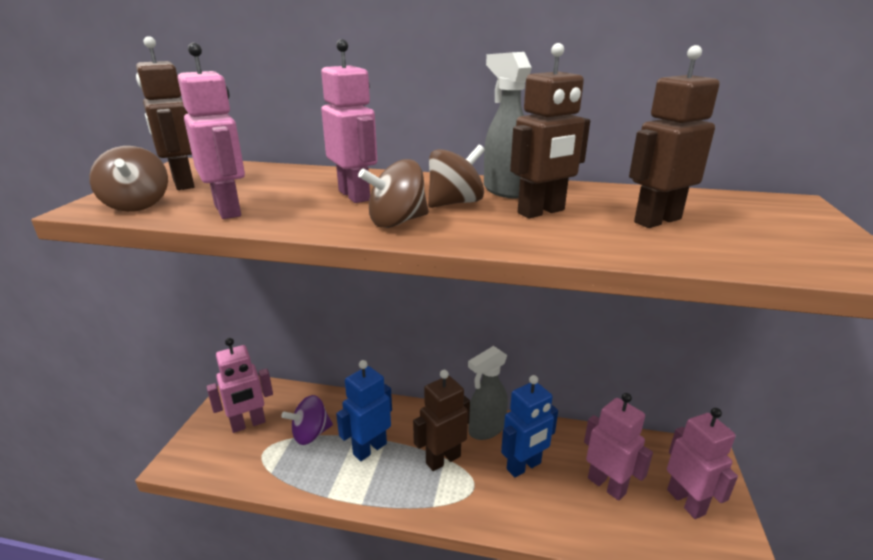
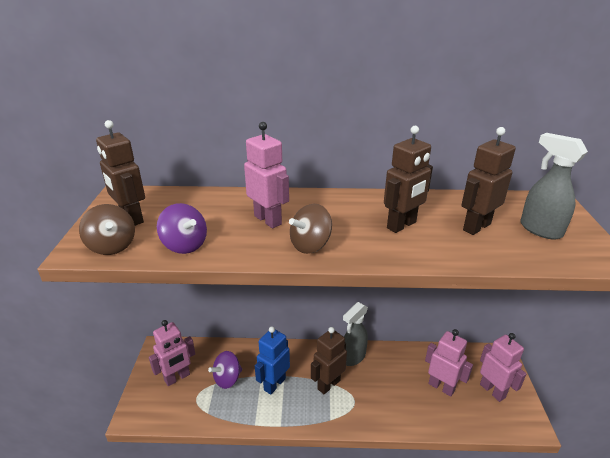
camera: 10 degrees left, 5 degrees up
(228, 210) = (185, 245): pink robot -> purple spinning top
(455, 203) = (341, 221): brown spinning top -> none
(504, 190) = (369, 204): grey spray bottle -> grey spray bottle (540, 229)
(524, 466) = (385, 381): blue robot -> none

